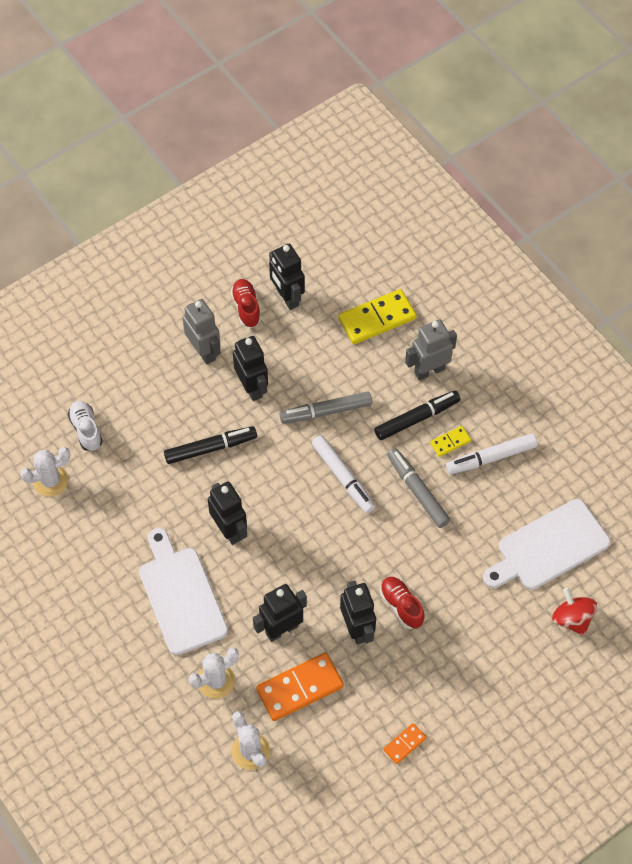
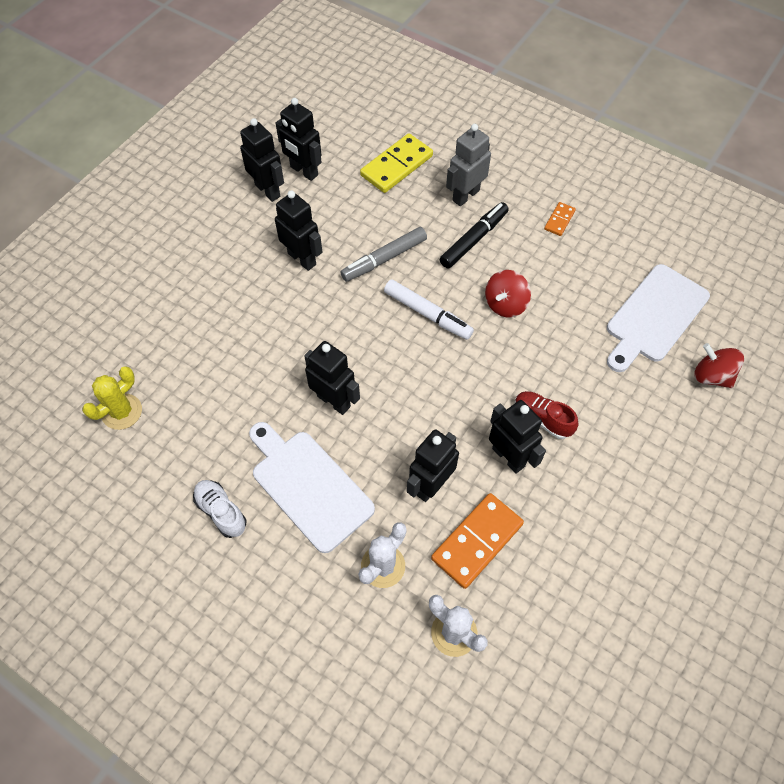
camera: 20 degrees left, 0 degrees up
(50, 481) = (122, 412): white cactus -> yellow cactus
(86, 430) = (144, 349): white shoe -> white shoe (221, 511)
(204, 351) = (241, 240): grey robot -> none
(210, 448) = (282, 327): black marker -> none
(246, 307) = (268, 190): red shoe -> black robot
(404, 744) = (614, 563): orange domino -> orange domino (559, 220)
(417, 491) = (505, 304): grey marker -> red spinning top
(450, 442) = (515, 251): yellow domino -> none
(491, 458) = (559, 253): white marker -> none

